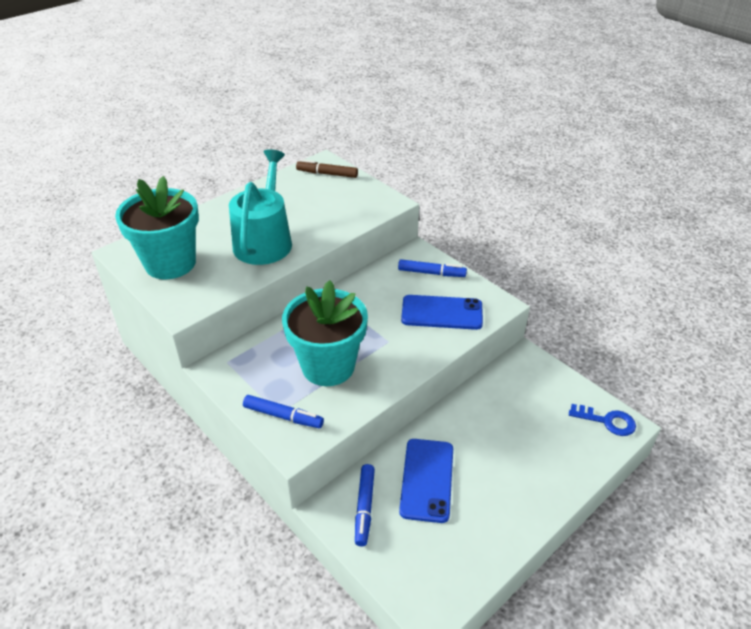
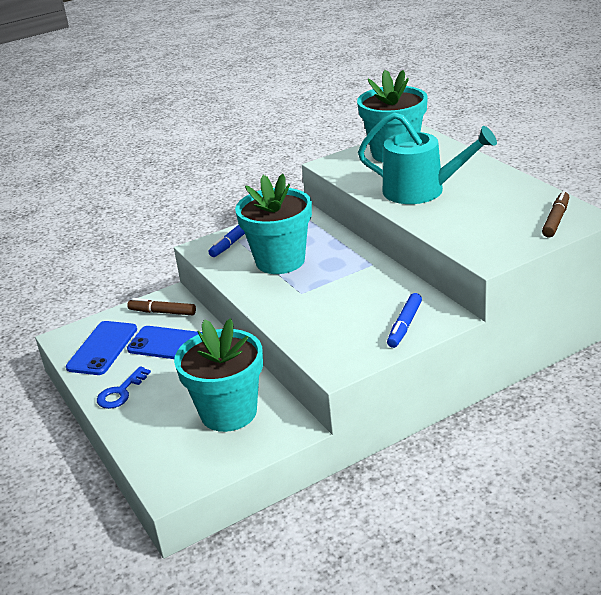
camera: 105 degrees right, 10 degrees down
(364, 507) = (162, 312): blue marker -> brown marker
(442, 313) = (333, 327): blue phone -> blue phone (102, 348)
(520, 405) = (228, 412): none -> turquoise flower pot
(607, 421) = (180, 475): blue key -> blue key (120, 392)

